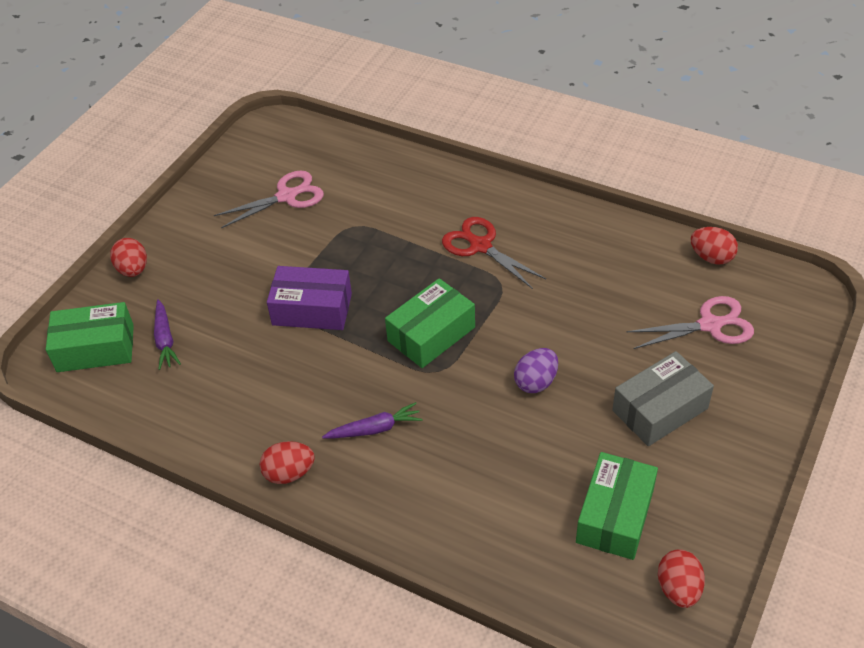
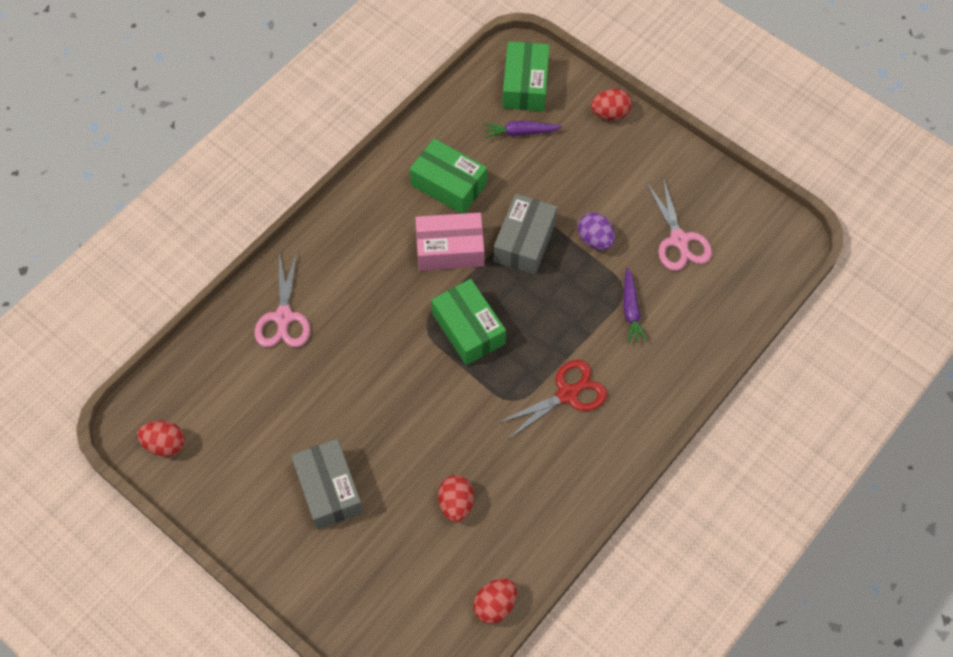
camera: 100 degrees right, 15 degrees up
(289, 473) = (358, 204): red egg -> red egg (456, 503)
(312, 309) = (524, 241): purple box -> grey box
(335, 370) = (450, 249): none -> pink box
(375, 429) = (381, 268): purple carrot -> purple carrot (631, 310)
(536, 382) = (389, 398): purple egg -> purple egg (595, 239)
(615, 515) = (241, 420): green box -> green box (448, 184)
(710, 325) = (409, 569): pink scissors -> pink scissors (283, 318)

